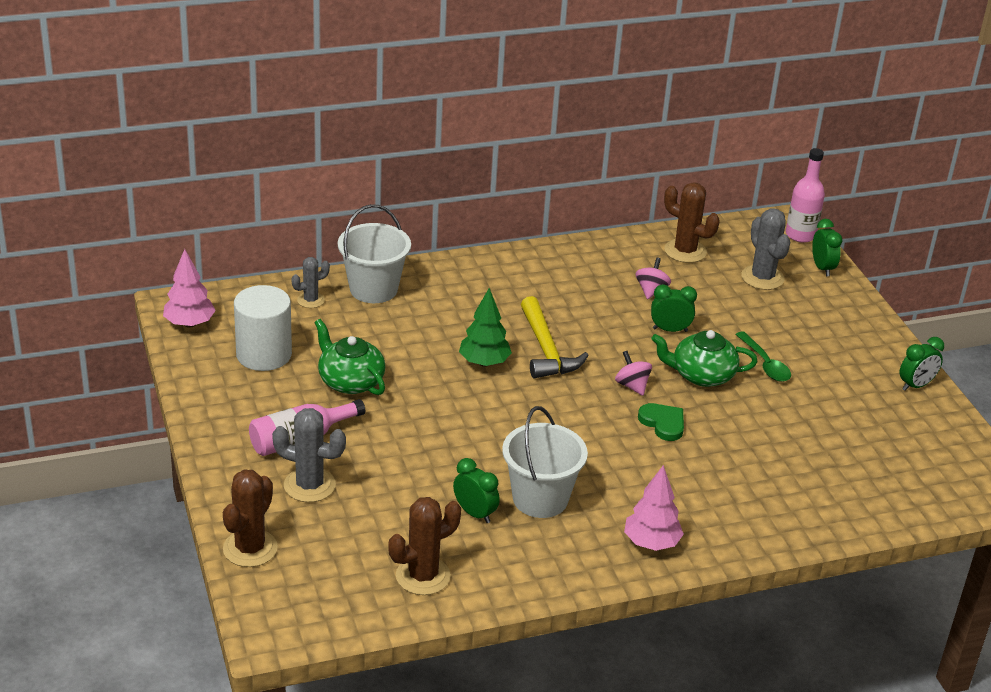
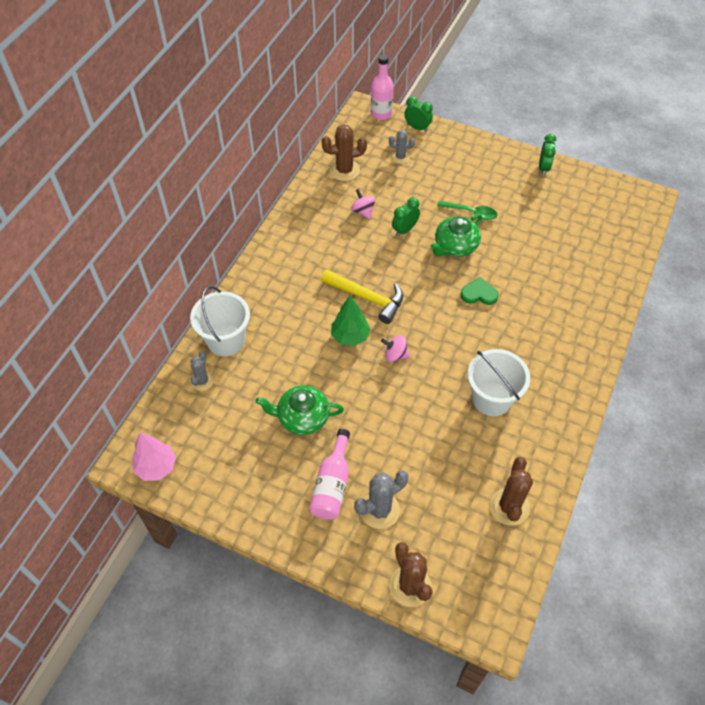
camera: 45 degrees left, 20 degrees up
(264, 354) = (230, 446): white cylinder -> none
(475, 513) = (477, 440): green clock -> none
(632, 386) = (435, 283): pink spinning top -> pink spinning top (395, 355)
(651, 543) = (569, 374): pink tree -> none
(762, 278) = (400, 157): grey cactus -> grey cactus, size x0.61

